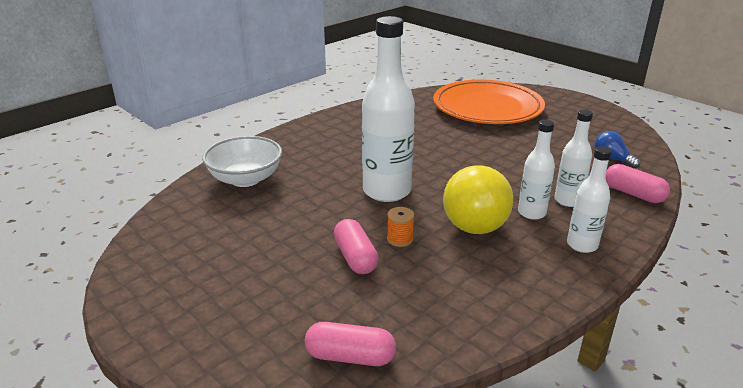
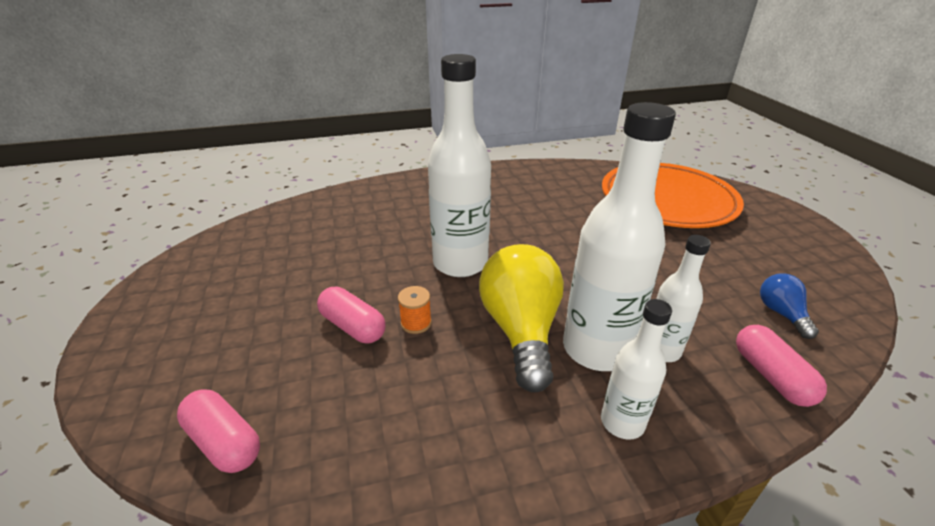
camera: 30 degrees right, 5 degrees up
(245, 179) = (352, 209): white bowl -> none
(355, 257) = (353, 326): pink capsule -> pink capsule turned 60 degrees counterclockwise
(475, 219) = (521, 330): yellow light bulb -> yellow light bulb turned 135 degrees clockwise
(531, 213) = (596, 349): white bottle -> white bottle, size x1.83

